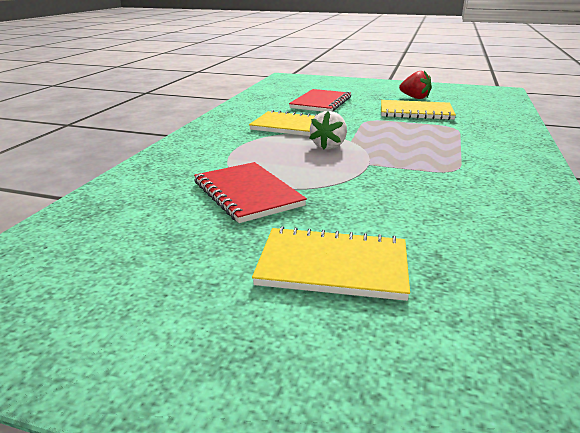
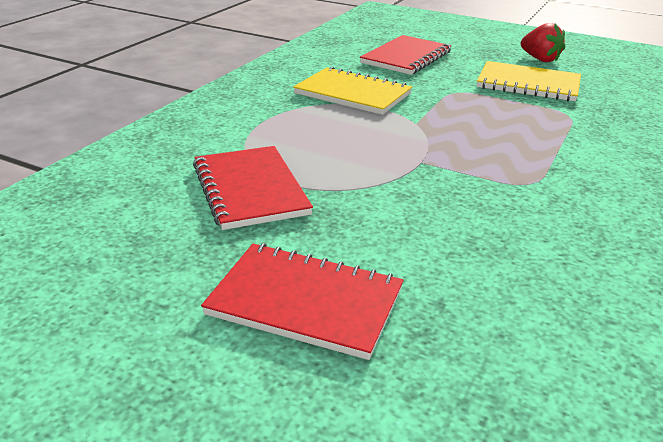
camera: 10 degrees right, 5 degrees up
(328, 146) = (383, 129): white strawberry -> none
(333, 266) = (305, 302): yellow notebook -> red notebook

